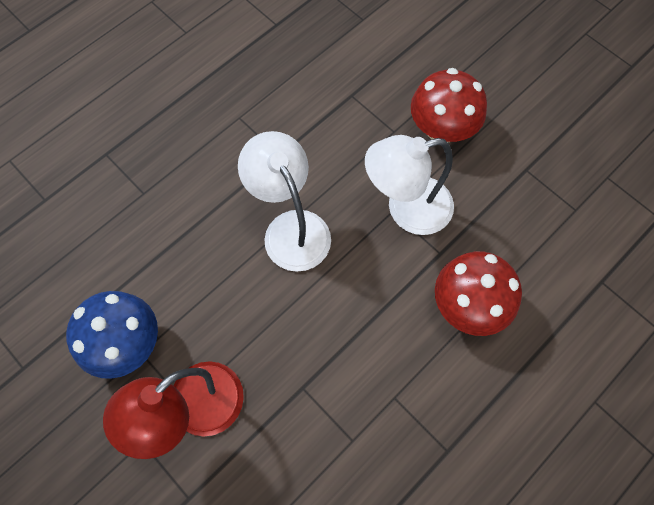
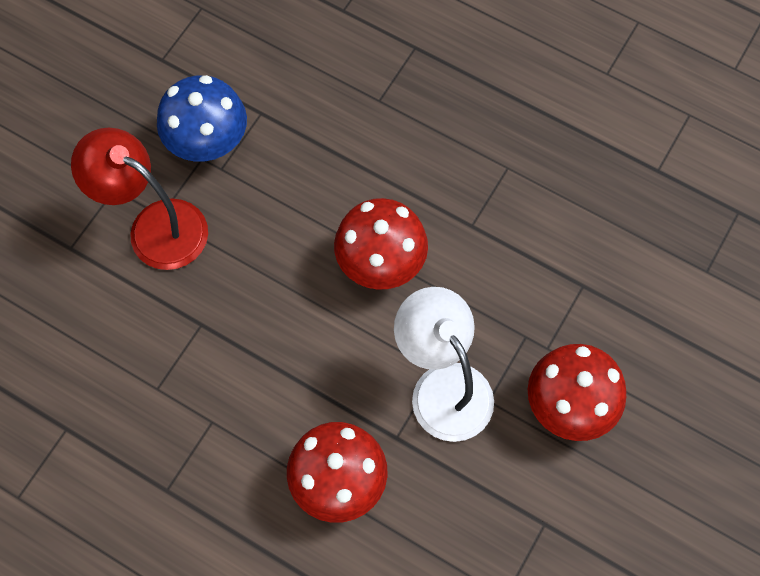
camera: 75 degrees right, 0 degrees up
(290, 228) = (381, 263): white lamp -> red mushroom

